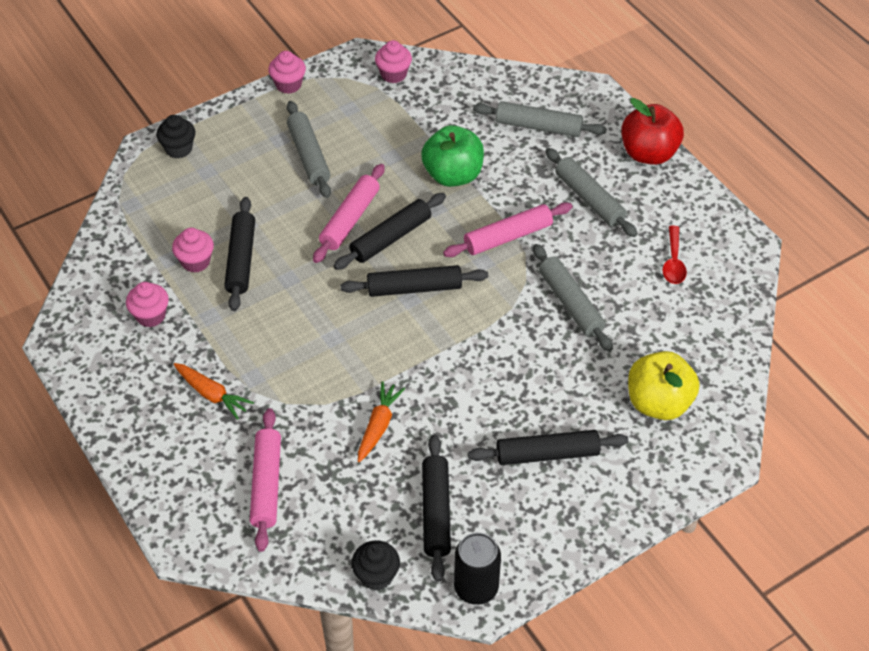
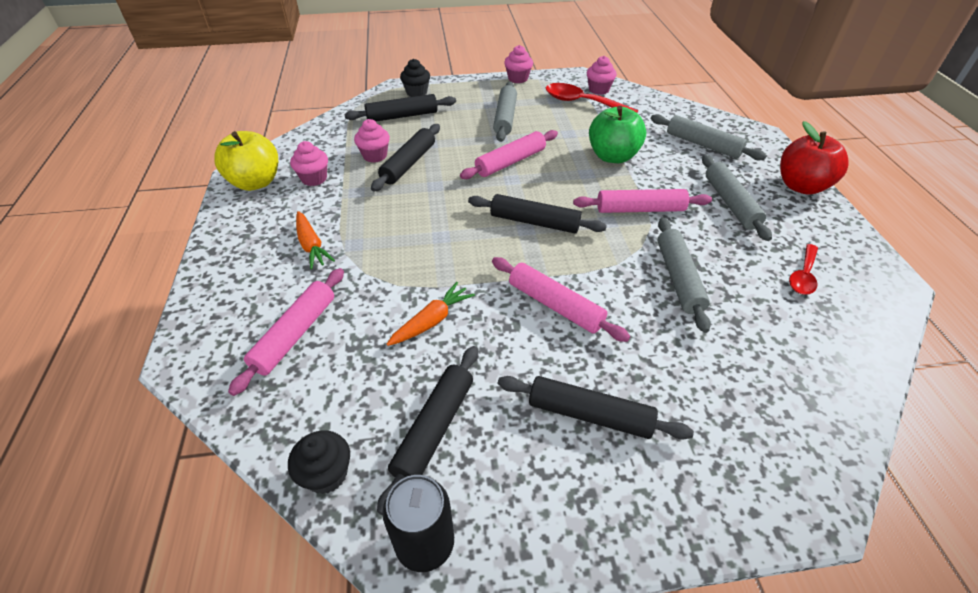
camera: 25 degrees right, 5 degrees down
(384, 103) = (582, 103): none -> red spoon
(391, 238) = (536, 182): black rolling pin -> black rolling pin (402, 116)
(477, 370) = (555, 305): none -> pink rolling pin
(658, 403) = (745, 407): yellow apple -> yellow apple (256, 182)

